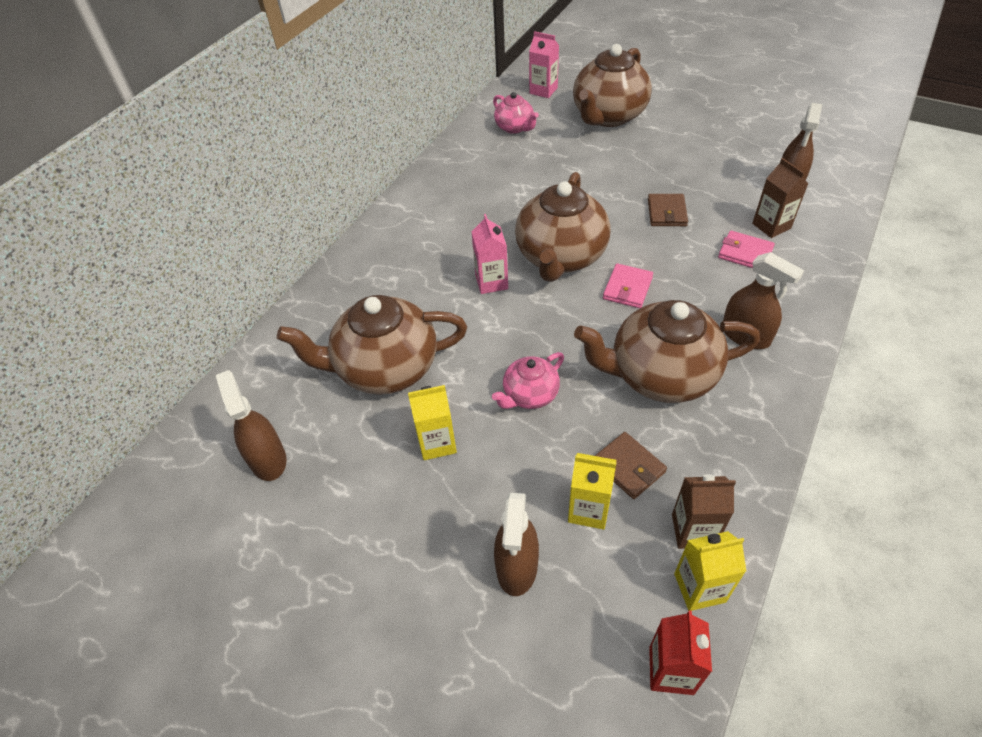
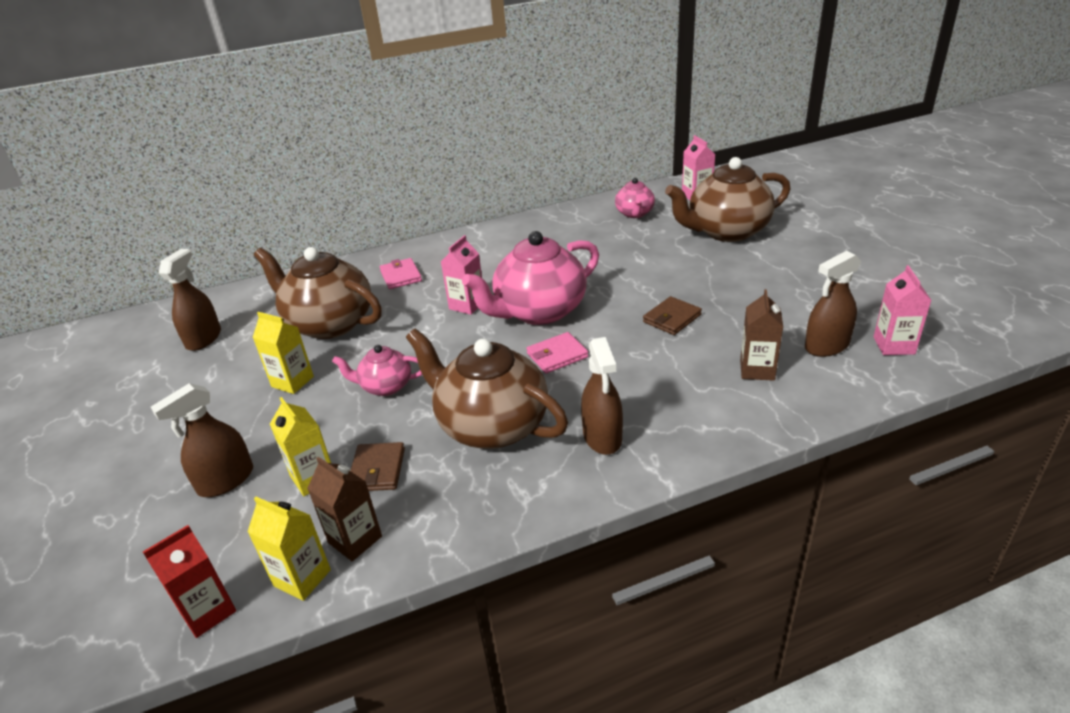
camera: 40 degrees right, 15 degrees down
(560, 257) = (538, 311): brown teapot -> pink teapot
(745, 253) = (698, 378): pink wallet -> pink wallet (401, 276)
(823, 165) = (894, 345): none -> pink carton

